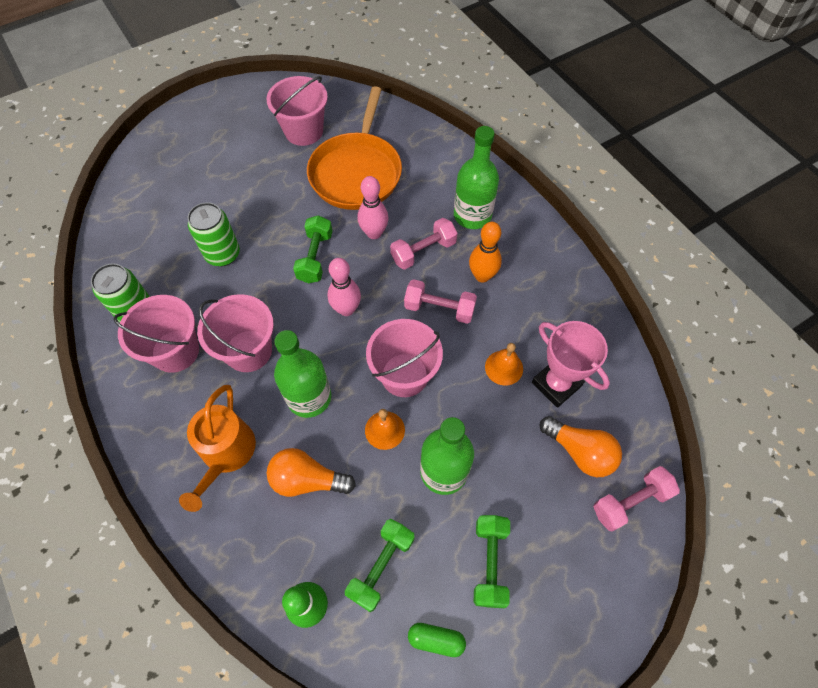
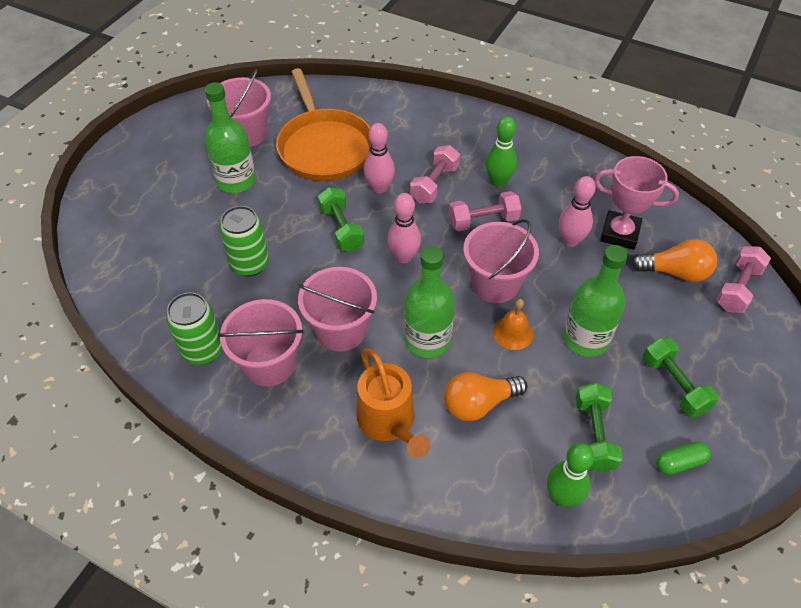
camera: 30 degrees left, 10 degrees down
(472, 215) = (453, 140): green bottle -> green bottle (236, 181)
(482, 276) = (498, 181): orange bowling pin -> green bowling pin
(504, 367) = (570, 240): orange bell -> pink bowling pin

